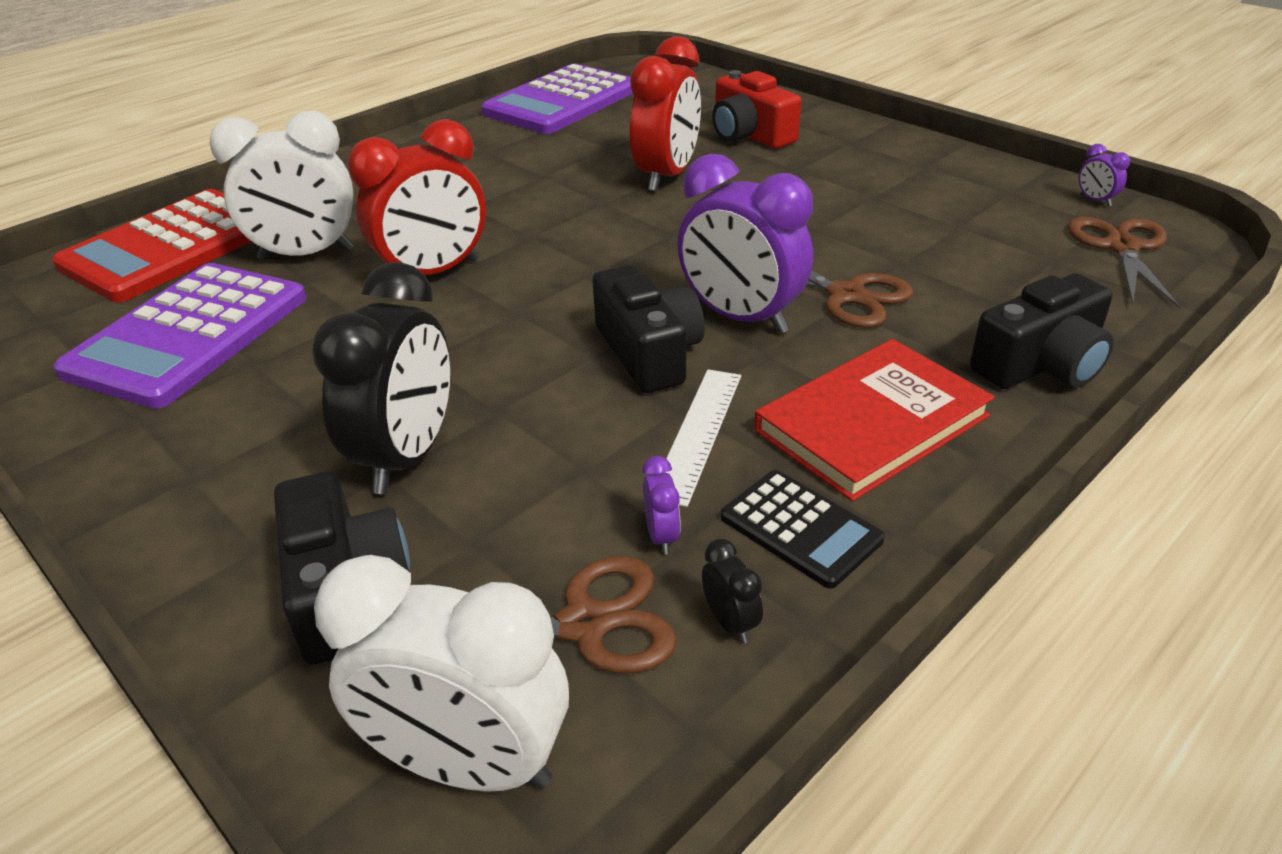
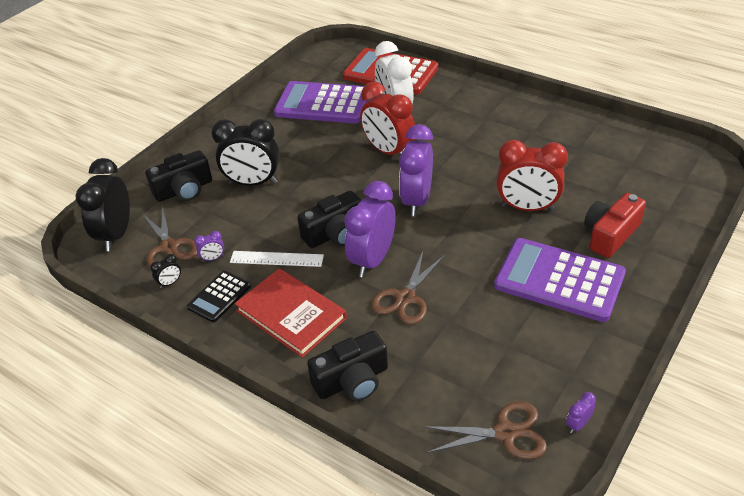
camera: 80 degrees right, 5 degrees up
(468, 764) = (116, 235): white clock -> black clock
(561, 101) = (621, 143): purple calculator -> purple calculator (559, 280)
(599, 260) = (416, 201): none -> purple clock
(1041, 364) = (352, 380): black camera -> black camera turned 75 degrees counterclockwise

